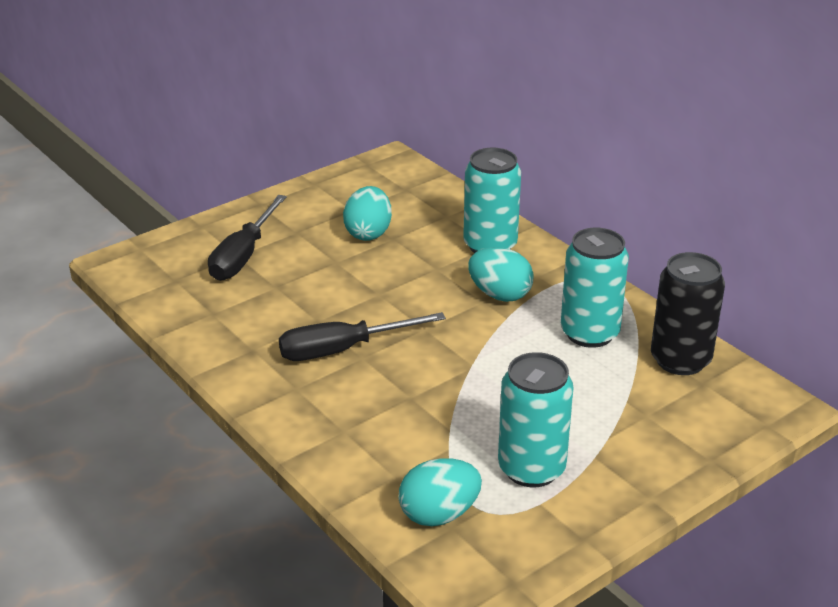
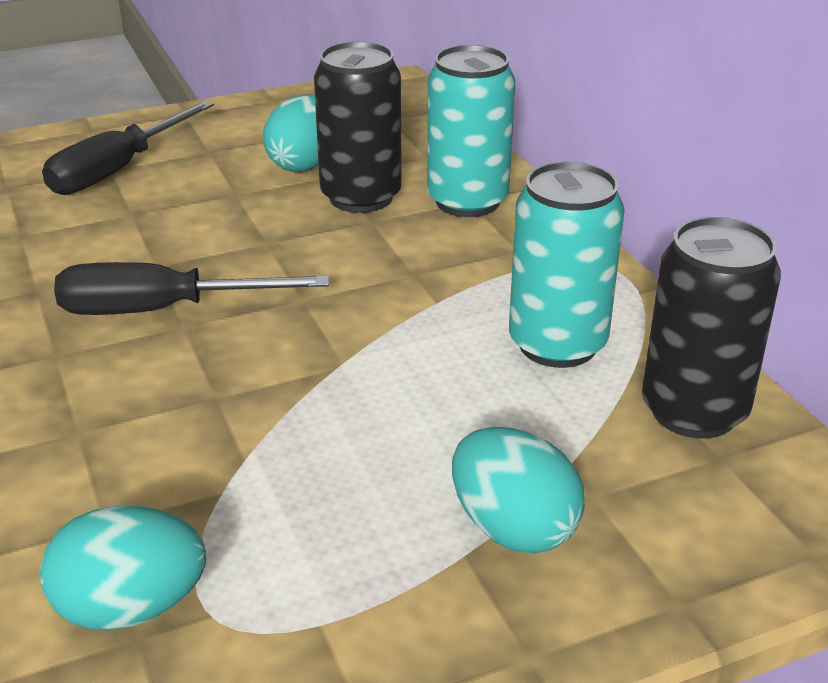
camera: 15 degrees right, 0 degrees up
(420, 252) = (361, 197): none -> black can
(500, 295) = (444, 268): turquoise egg -> turquoise egg (513, 528)
(531, 469) = (340, 554): turquoise can -> none

